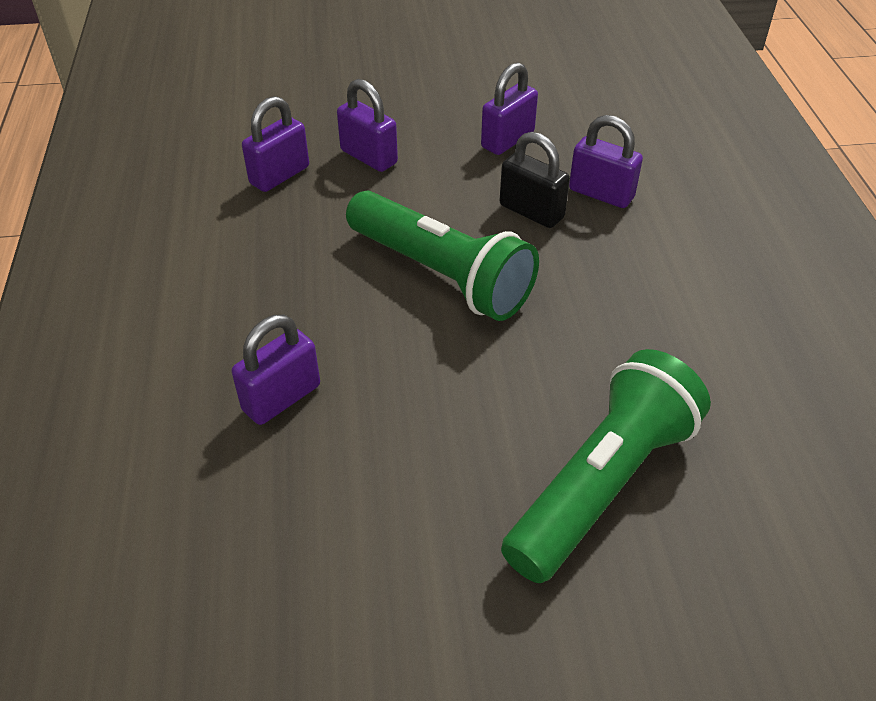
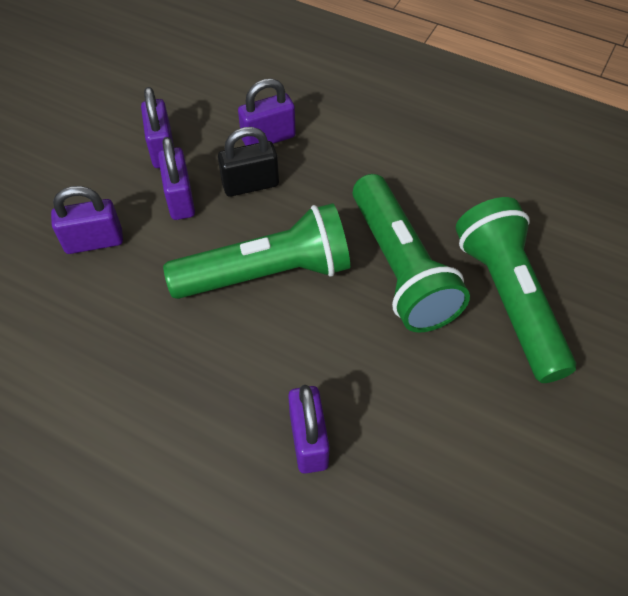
camera: 55 degrees left, 10 degrees up
(280, 175) = (55, 313): purple padlock -> purple padlock (180, 199)
(547, 368) = (400, 268): none -> green flashlight

